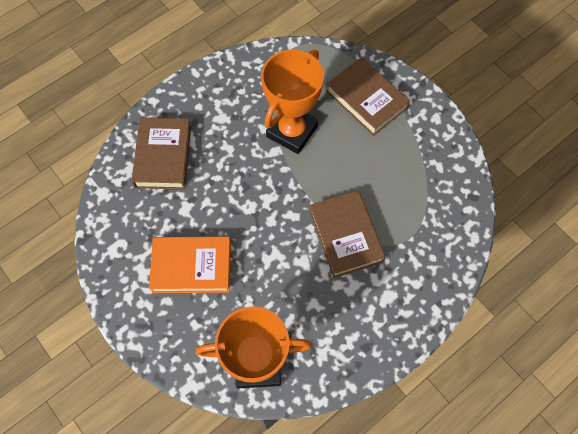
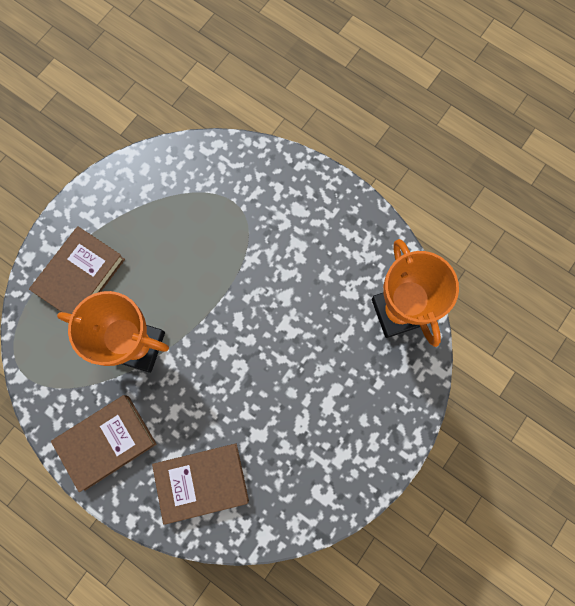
camera: 105 degrees left, 10 degrees up
(192, 267) = (321, 406): orange book -> none
(345, 236) = (247, 262): brown book -> brown book (107, 442)

